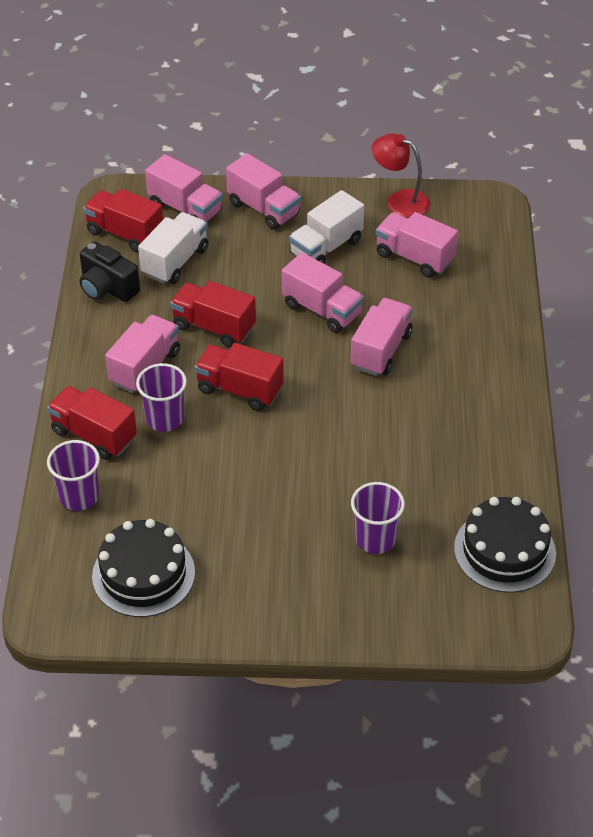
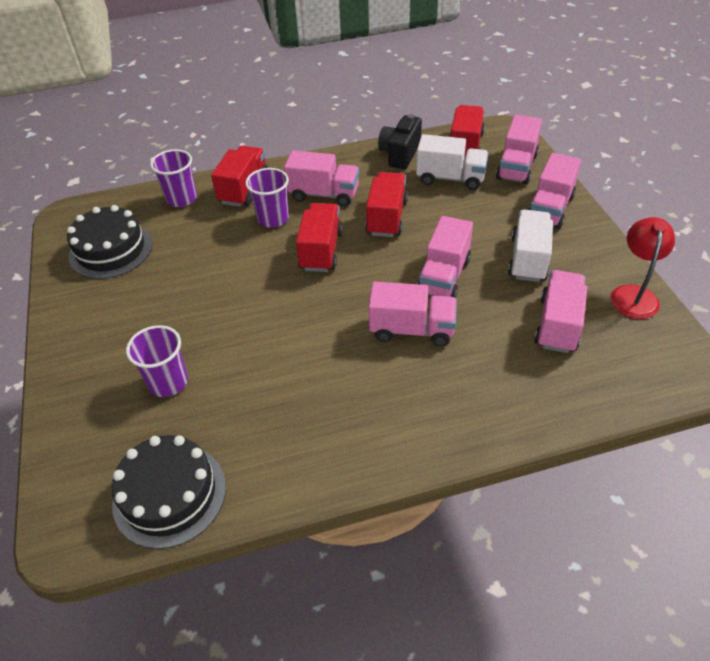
camera: 75 degrees right, 0 degrees up
(326, 247) = (528, 259): white truck -> white truck turned 75 degrees clockwise

